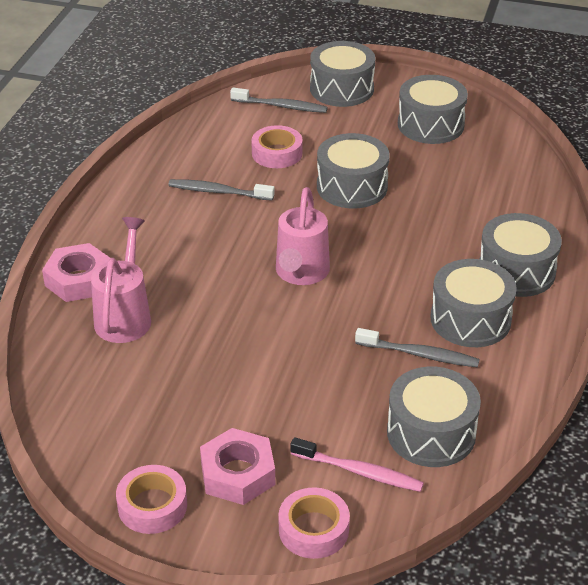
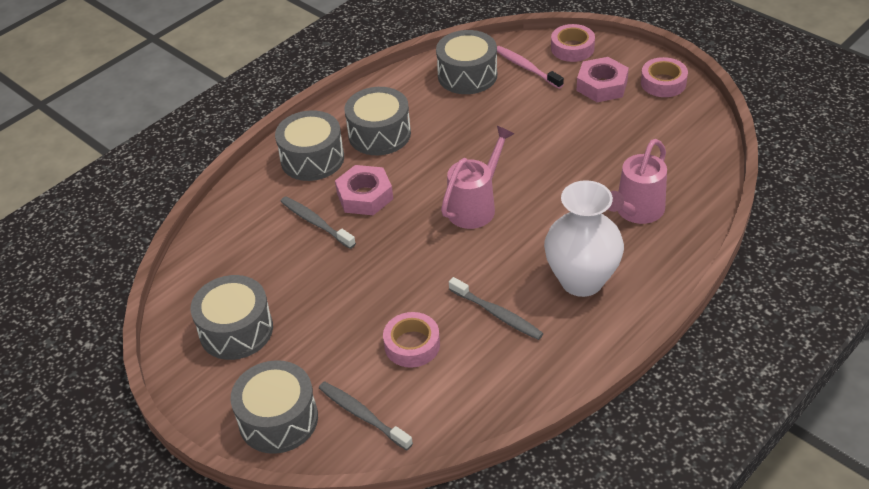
camera: 150 degrees left, 5 degrees up
(78, 280) = (665, 257): pink nut -> pink nut (365, 196)
(154, 237) = (581, 280): none -> white vase
(352, 186) = (371, 279): grey drum -> none
(419, 354) = (435, 121): grey toothbrush -> grey toothbrush (316, 223)

